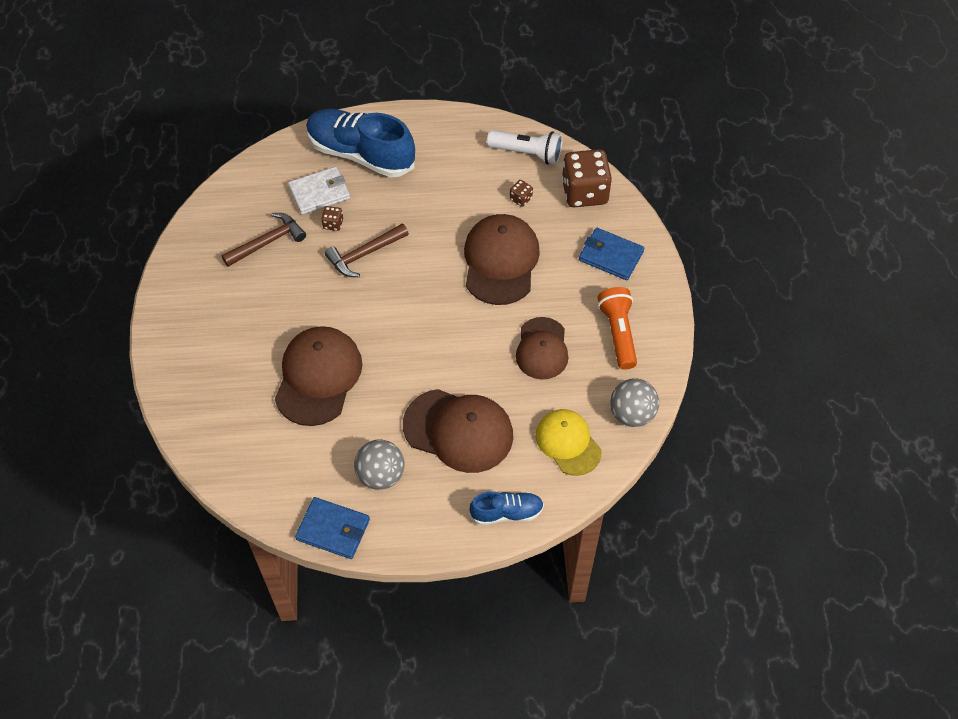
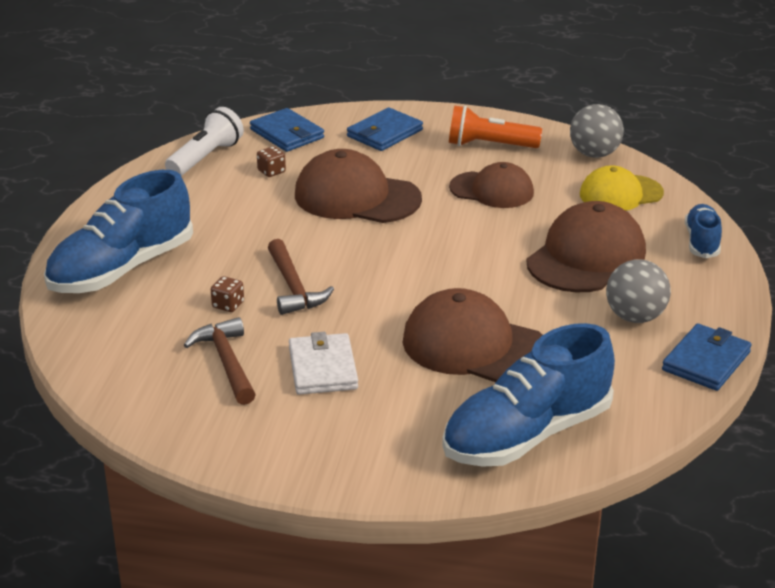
camera: 75 degrees left, 25 degrees down
(222, 426) = (527, 435): none -> blue shoe
(319, 193) = (166, 309): white wallet -> white wallet (322, 368)
(584, 192) = (287, 134): brown dice -> blue wallet

